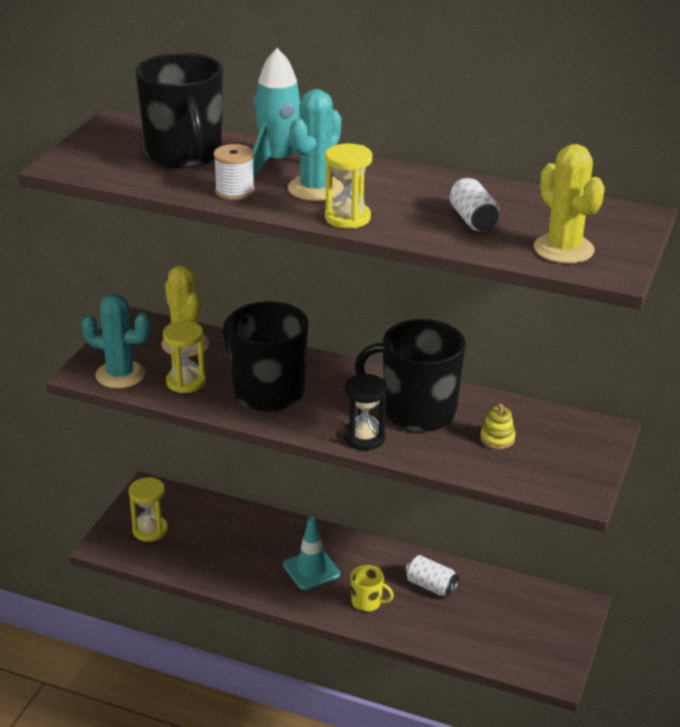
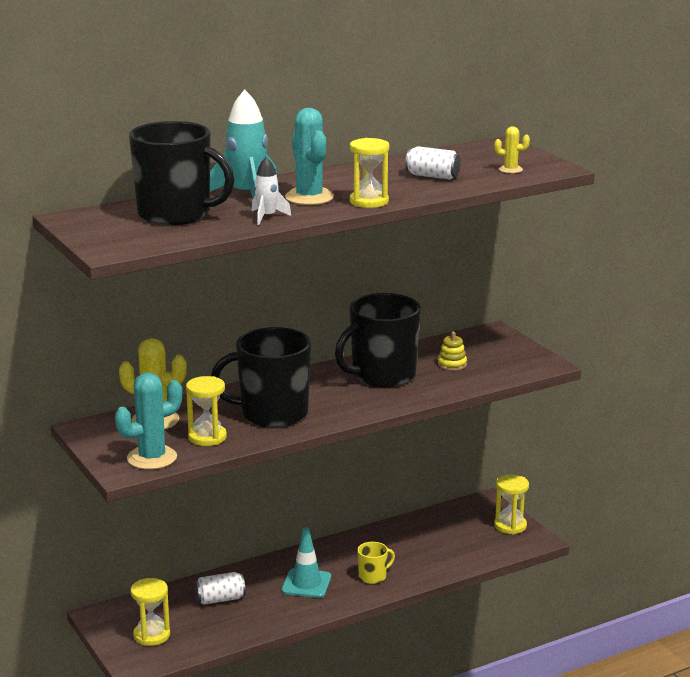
camera: 50 degrees left, 10 degrees down
(235, 191) = (267, 217): white spool -> white rocket
(364, 438) = (383, 403): black hourglass -> none
(430, 586) = (392, 545): white can -> white can (220, 599)
(558, 644) = (510, 526): none -> yellow hourglass
(563, 249) = (510, 170): yellow cactus -> yellow cactus, size x0.51

